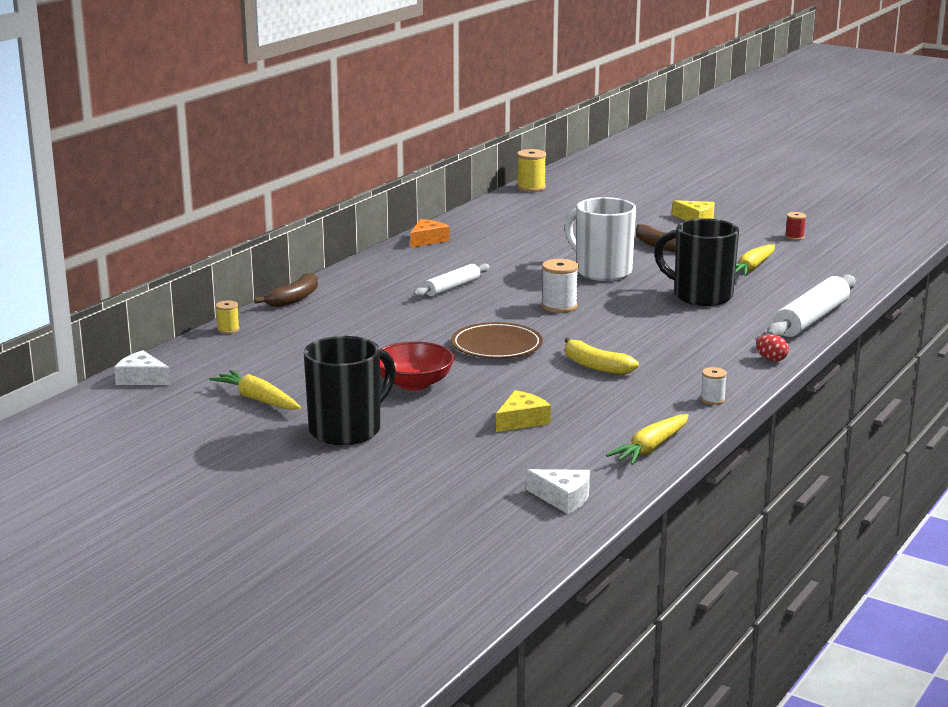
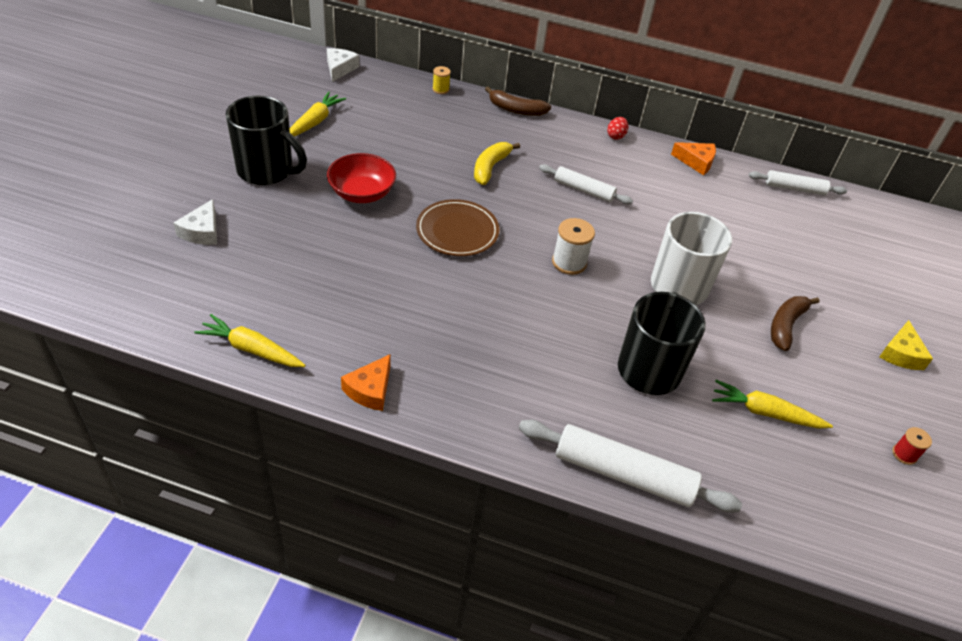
camera: 70 degrees right, 25 degrees up
(484, 213) = (794, 188): none -> white rolling pin
(521, 420) = (299, 261): yellow cheese -> none
(531, 187) = (900, 213): yellow spool -> none
(563, 498) = (150, 299): white cheese -> white cheese (202, 231)
(595, 366) = (429, 299): yellow banana -> yellow banana (490, 168)
(712, 399) = (370, 390): white spool -> orange cheese
(771, 359) = (489, 436): red egg -> red egg (616, 136)

